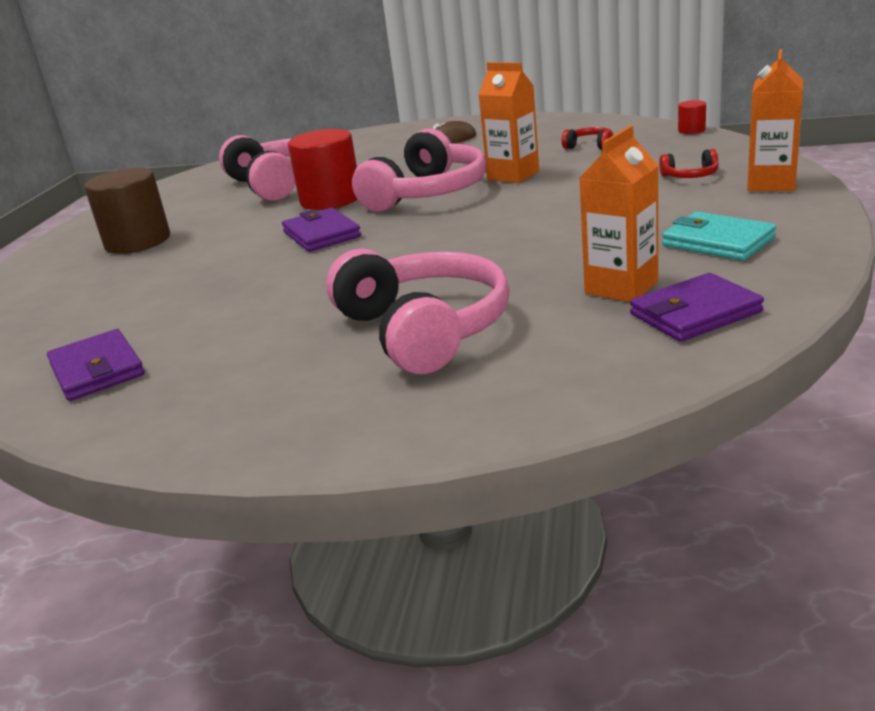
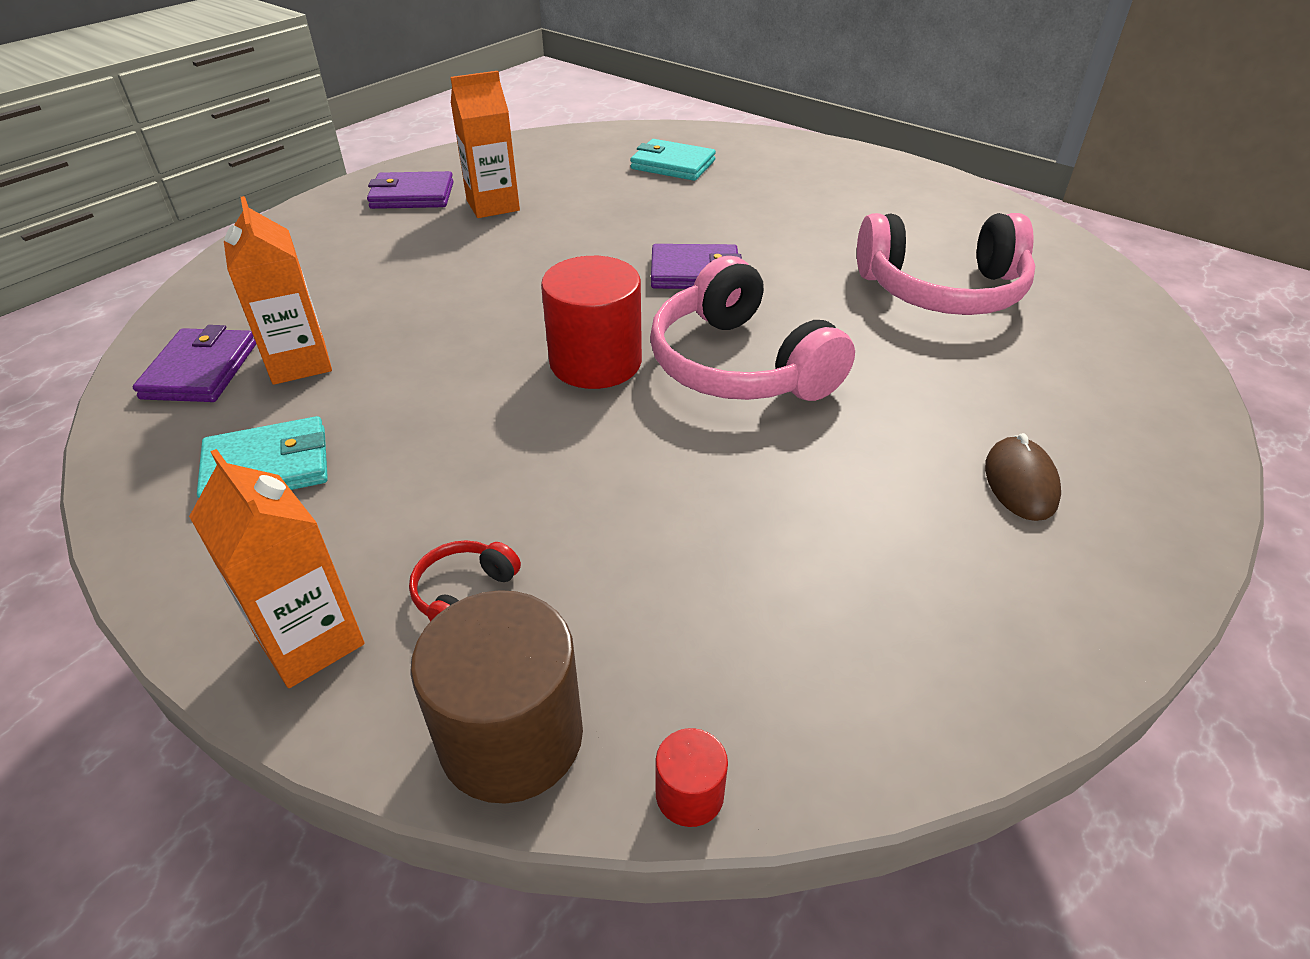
camera: 115 degrees right, 15 degrees up
(97, 307) = (673, 165): none -> turquoise wallet
(97, 370) = (554, 157): purple wallet -> purple wallet (412, 195)
(138, 241) = (826, 193): brown cylinder -> brown cylinder (511, 736)
(330, 199) = (815, 304): red cylinder -> red cylinder (595, 362)
(423, 330) = (402, 261): pink headphones -> none
(513, 175) = (716, 451): orange carton -> orange carton (493, 205)
(590, 146) = (766, 597): red headphones -> none

